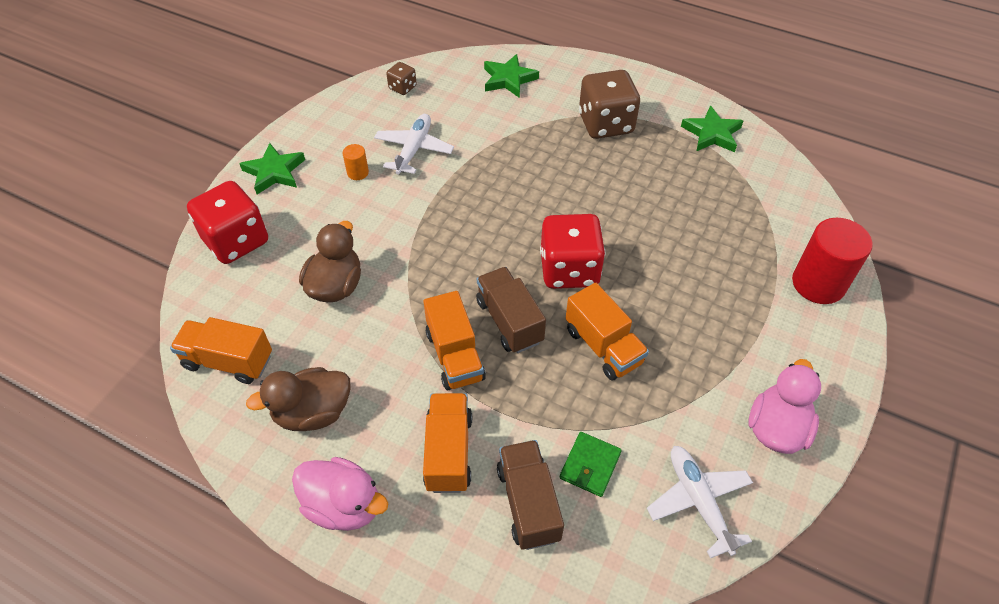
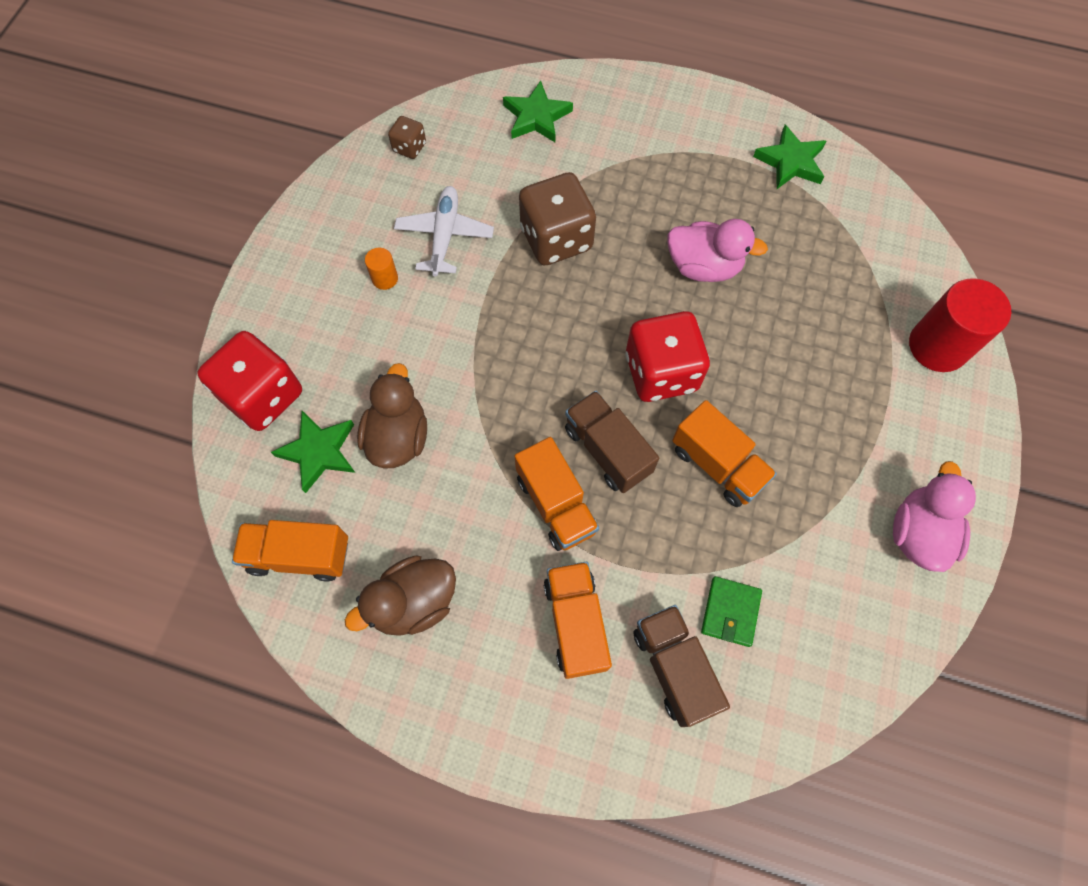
camera: 10 degrees left, 15 degrees up
(274, 172) = (283, 293): green star -> green star (319, 452)
(344, 505) = (477, 707): pink duck -> pink duck (703, 267)
(605, 124) = (665, 166): brown dice -> brown dice (556, 239)
(698, 501) = (850, 633): white plane -> none

